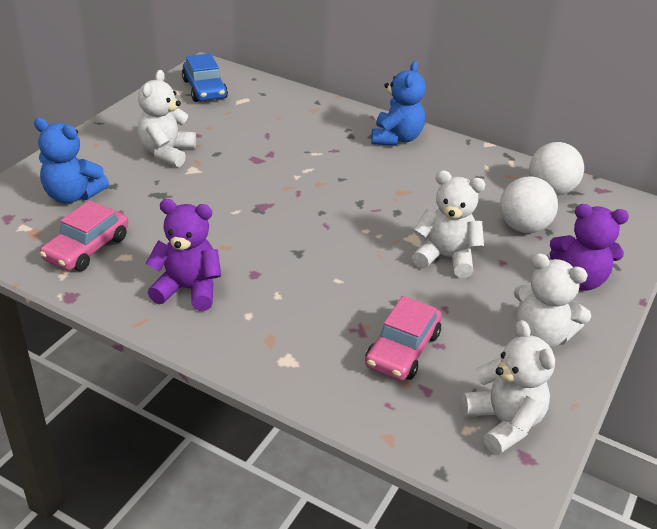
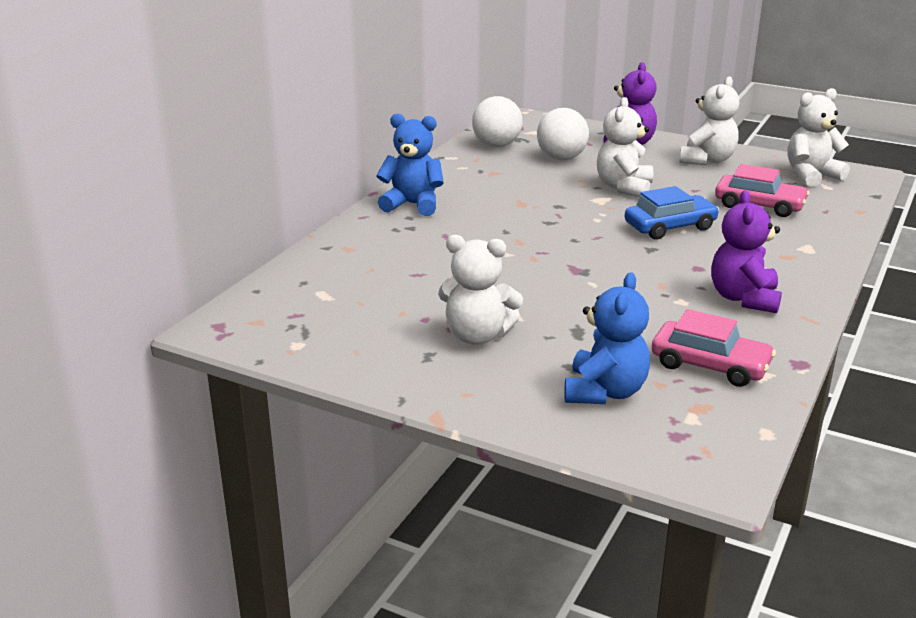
camera: 90 degrees left, 10 degrees down
(205, 89) = (290, 324): blue car -> blue car (670, 227)

